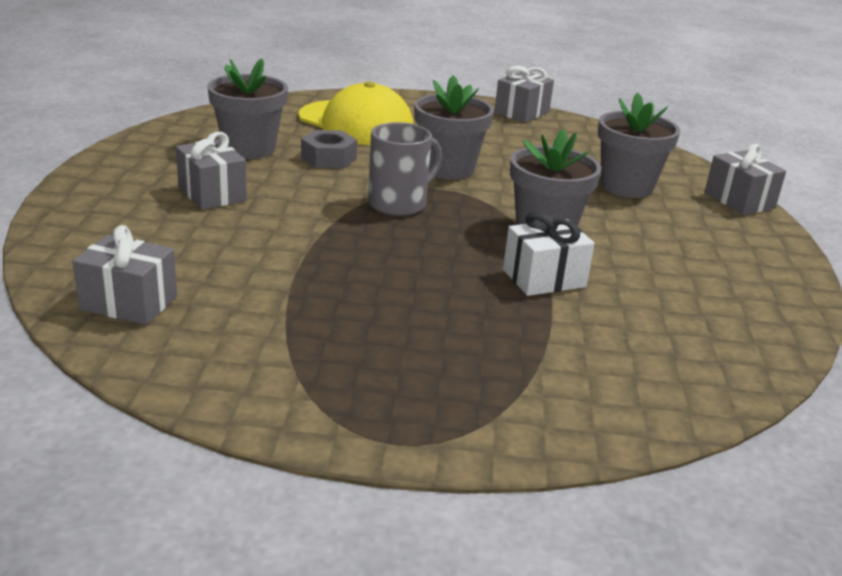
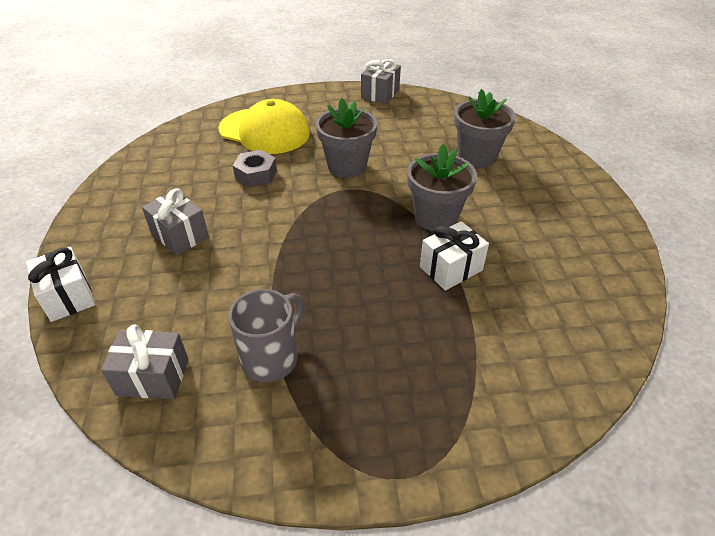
camera: 10 degrees left, 15 degrees up
(59, 221) = (68, 296): none -> white gift
(249, 149) = (192, 177): grey flower pot -> none
(399, 204) = (323, 213): grey mug -> grey mug (271, 358)
(739, 200) = (555, 153): grey gift -> none

